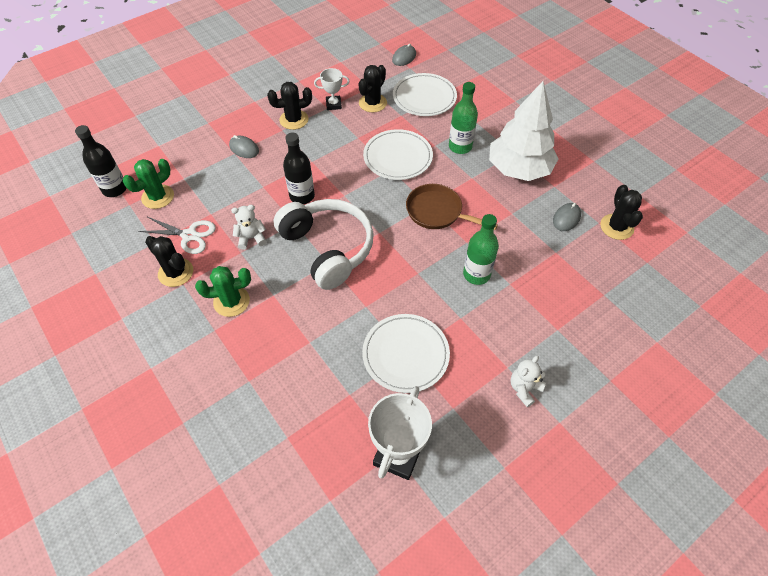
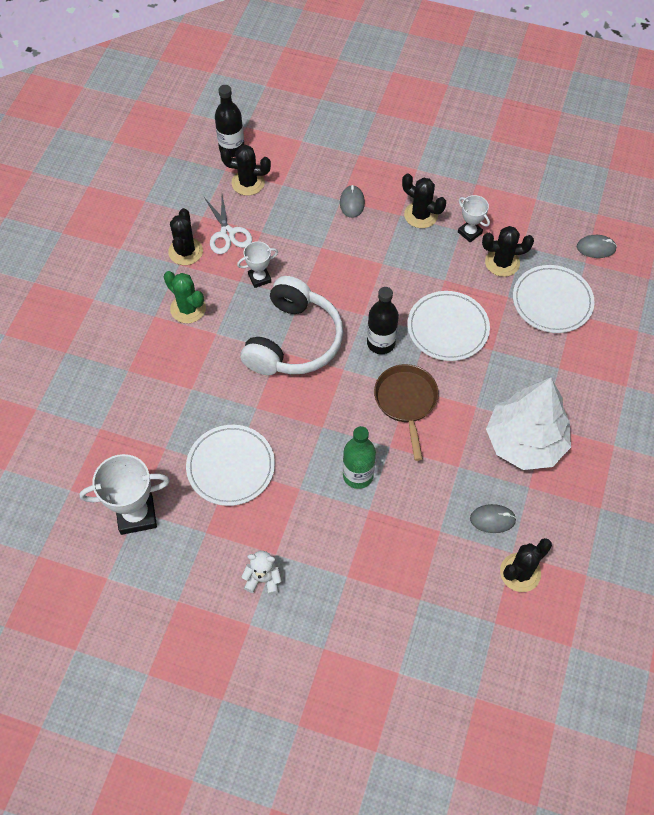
camera: 55 degrees right, 5 degrees up
(158, 197) = (248, 183): green cactus -> black cactus
(251, 238) = (259, 278): white teddy bear -> white trophy
(302, 196) = (335, 283): black bottle -> black bottle (381, 343)
(460, 147) = (509, 373): green bottle -> none

